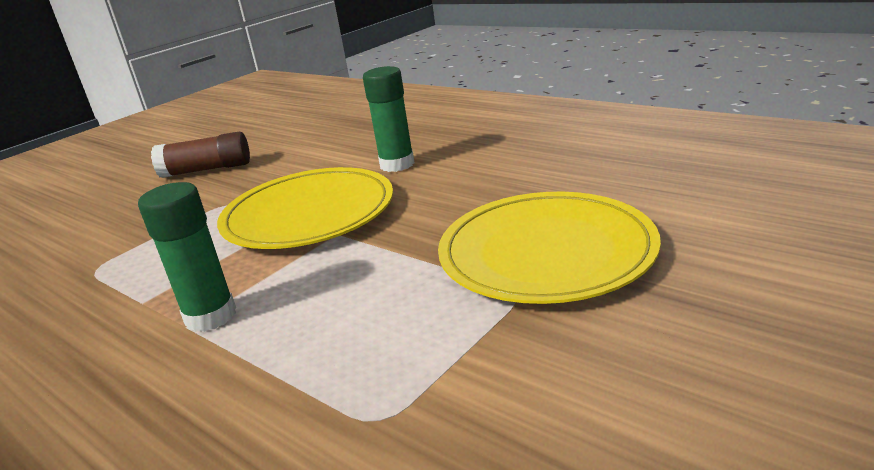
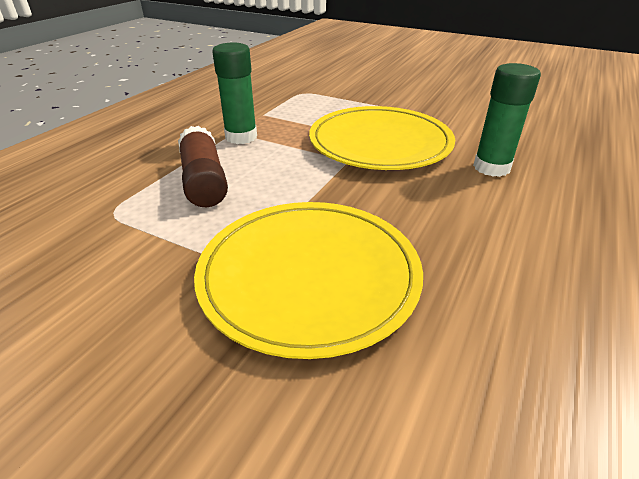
camera: 75 degrees right, 10 degrees up
(207, 170) = (450, 90): brown glue stick -> brown glue stick (204, 181)

